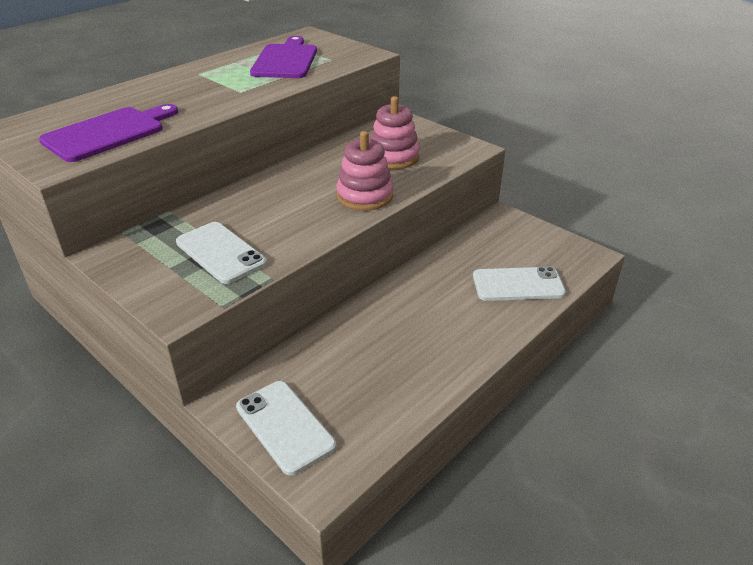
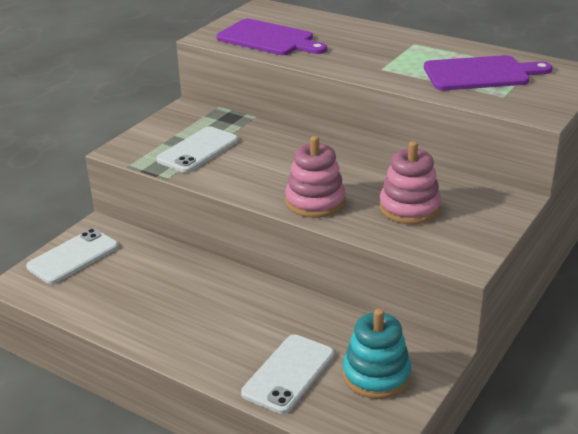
camera: 80 degrees right, 5 degrees down
(518, 284) = (288, 374): white phone -> white phone turned 45 degrees clockwise
(523, 244) = (376, 375): none -> turquoise stacking toy

